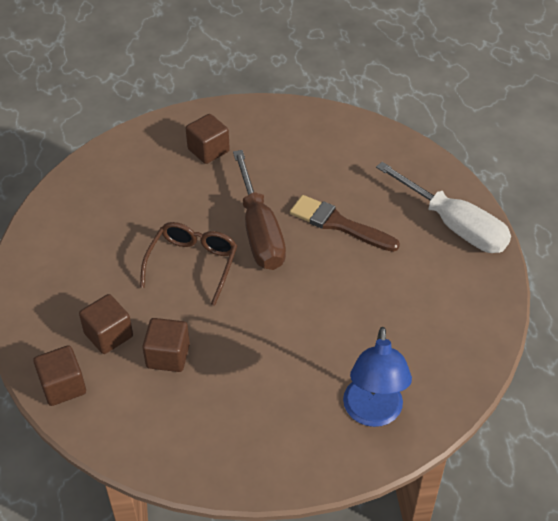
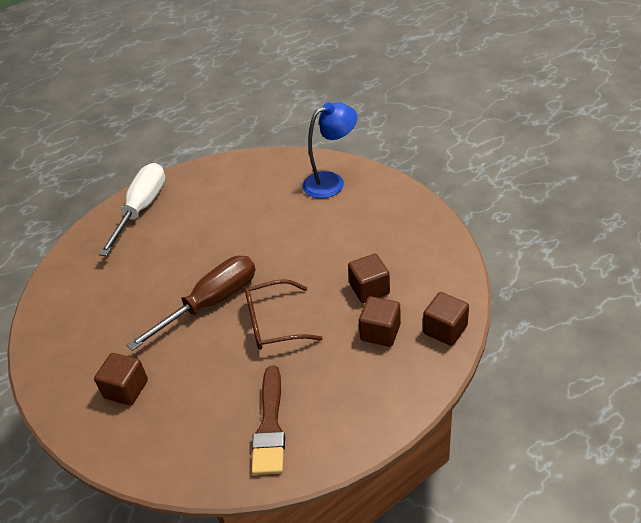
camera: 115 degrees left, 5 degrees down
(338, 224) = (175, 263): brown brush -> brown brush (270, 426)

